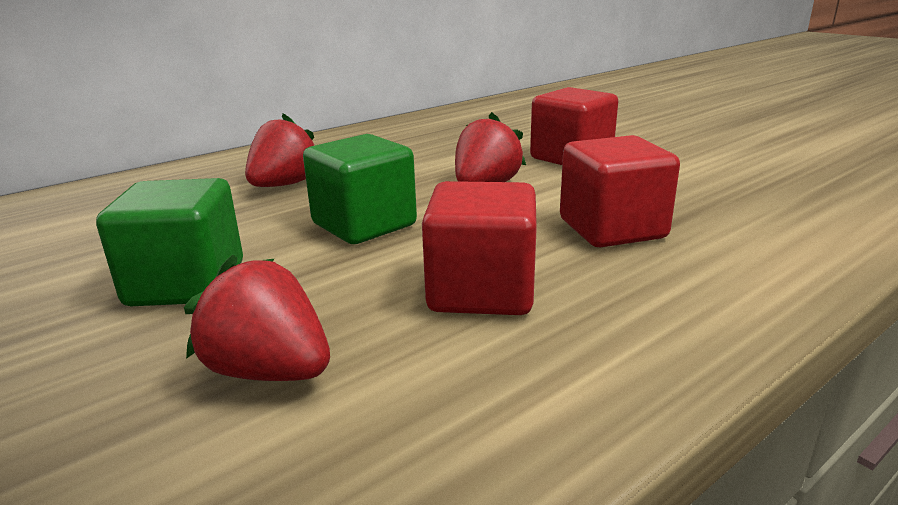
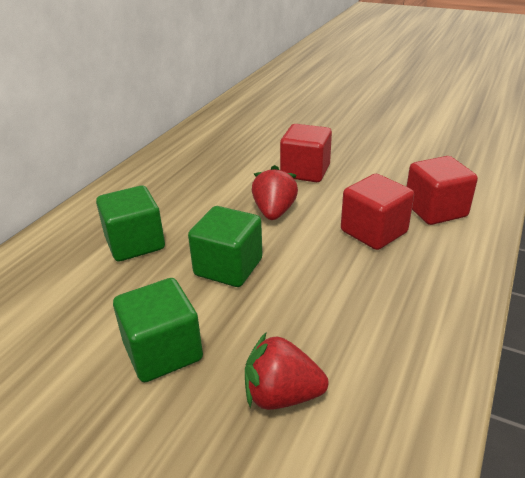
camera: 25 degrees left, 10 degrees up
(284, 185) = (135, 243): red strawberry -> green cube
(481, 291) = (343, 301): red cube -> red cube (435, 210)

